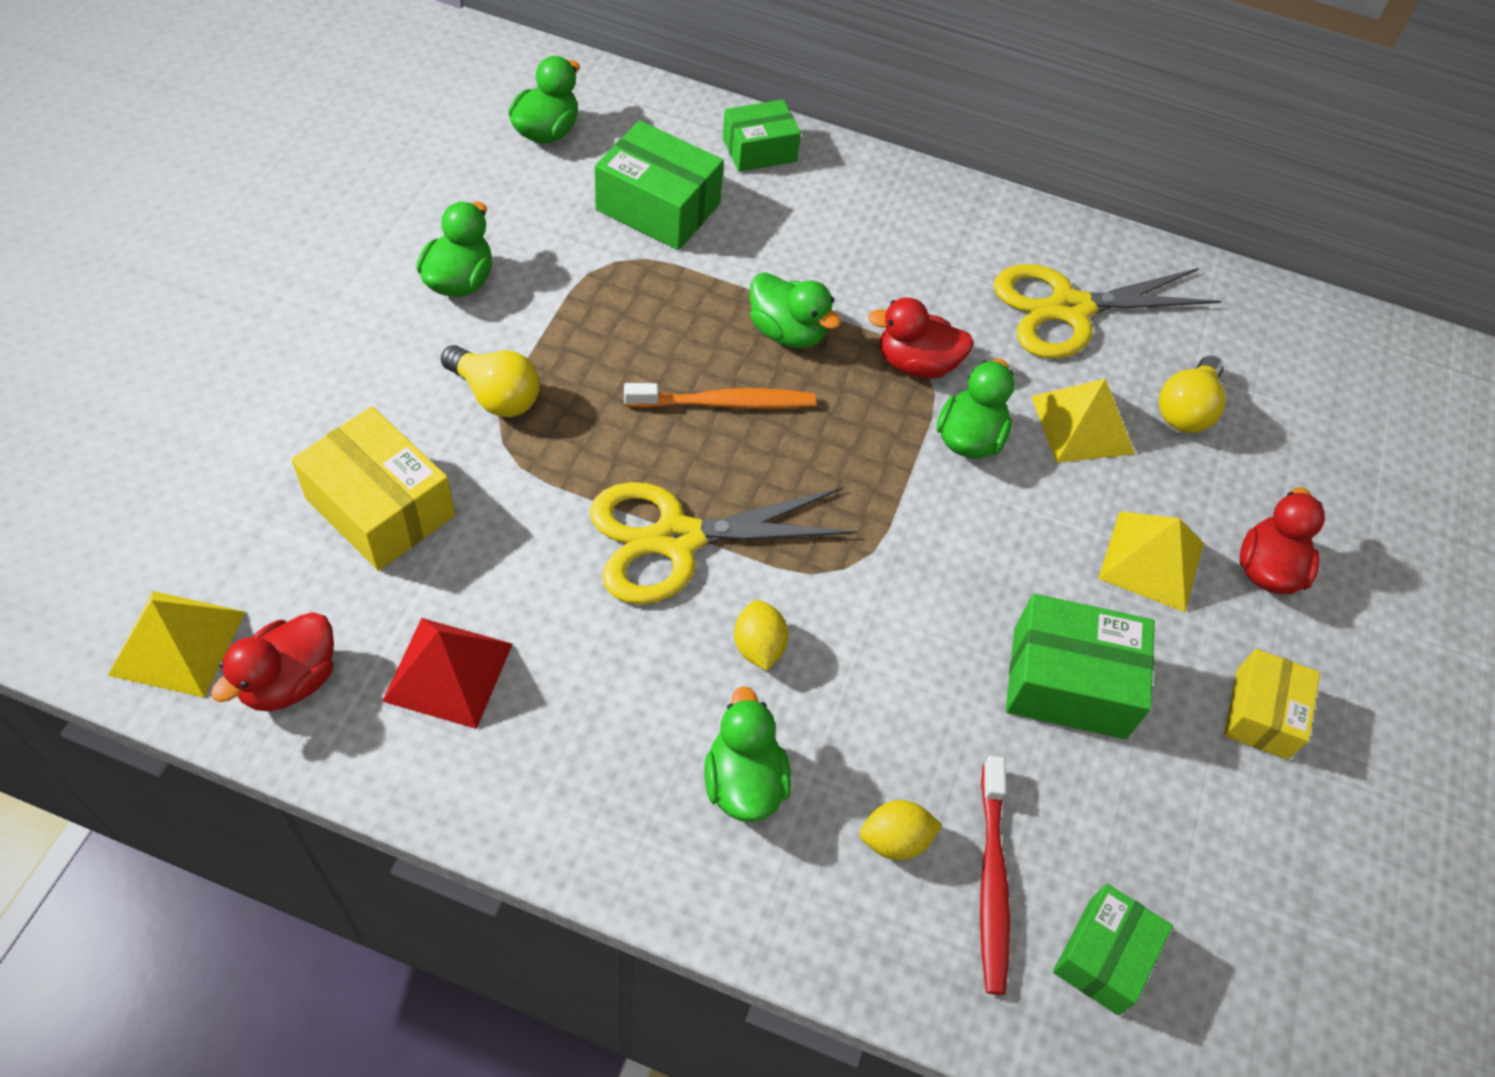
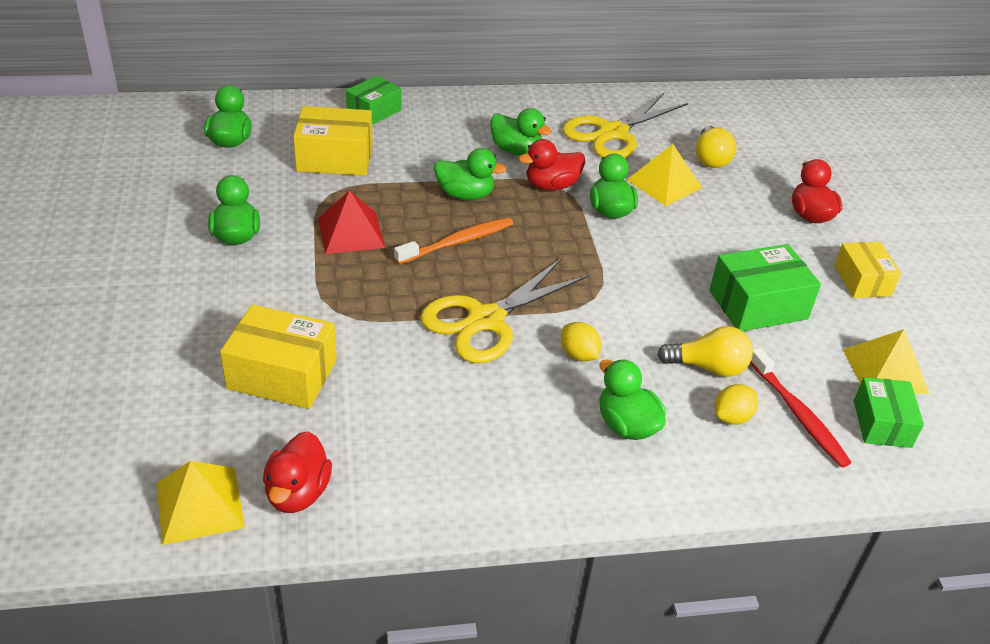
camera: 25 degrees left, 15 degrees down
(448, 672) = (400, 444): red pyramid -> red pyramid (351, 232)
(496, 395) = (310, 287): yellow light bulb -> yellow light bulb (708, 367)
(658, 207) = (335, 158): green box -> yellow box
(907, 287) = (516, 151): none -> green duck
(1151, 560) = (751, 233): yellow pyramid -> yellow pyramid (885, 371)

